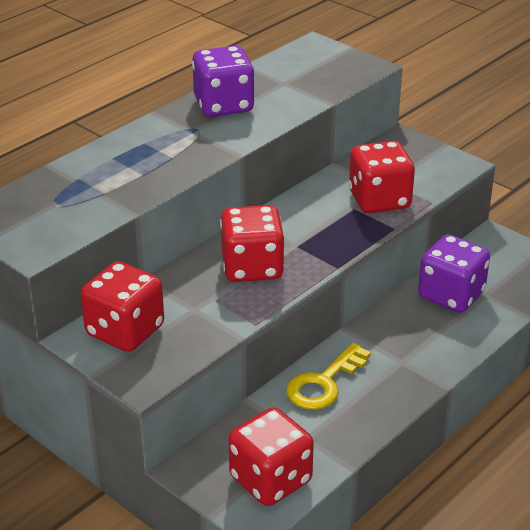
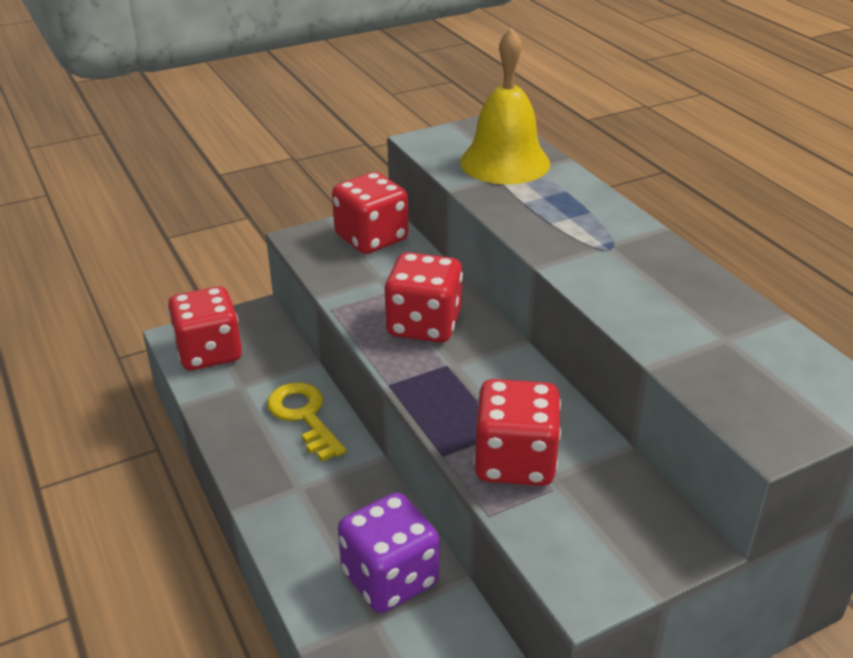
camera: 110 degrees right, 0 degrees up
(68, 195) = (505, 162): none -> yellow bell
(223, 105) = (666, 276): purple dice -> none

